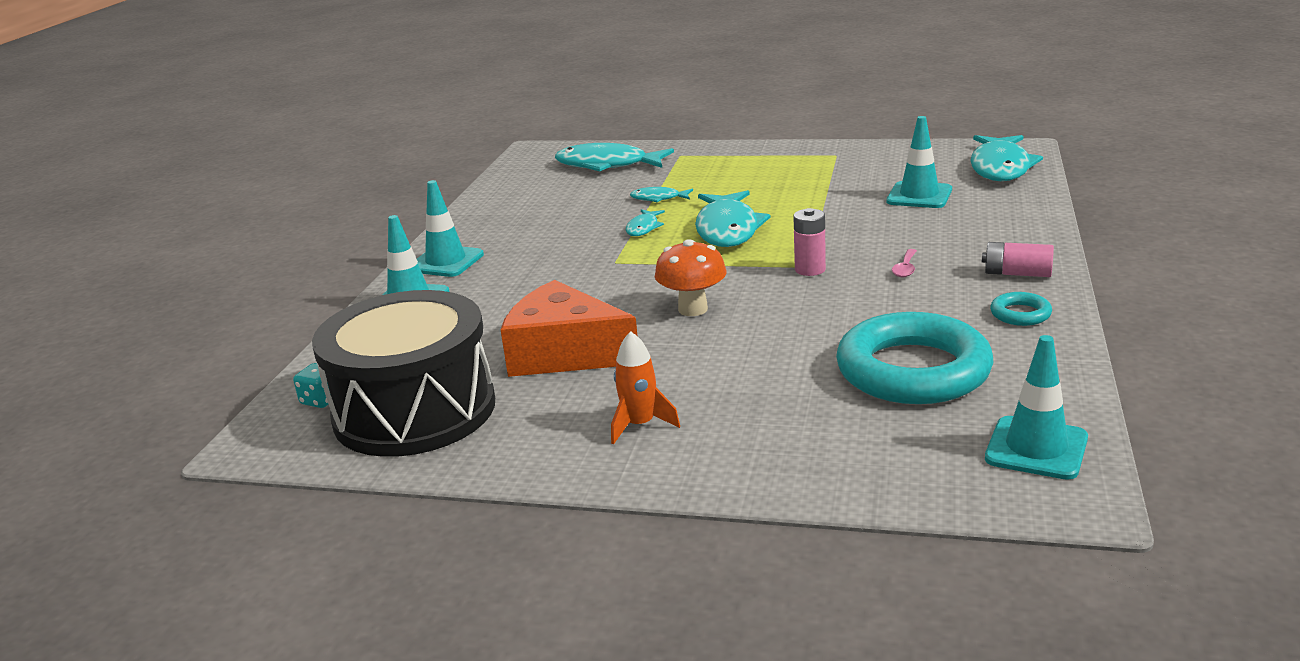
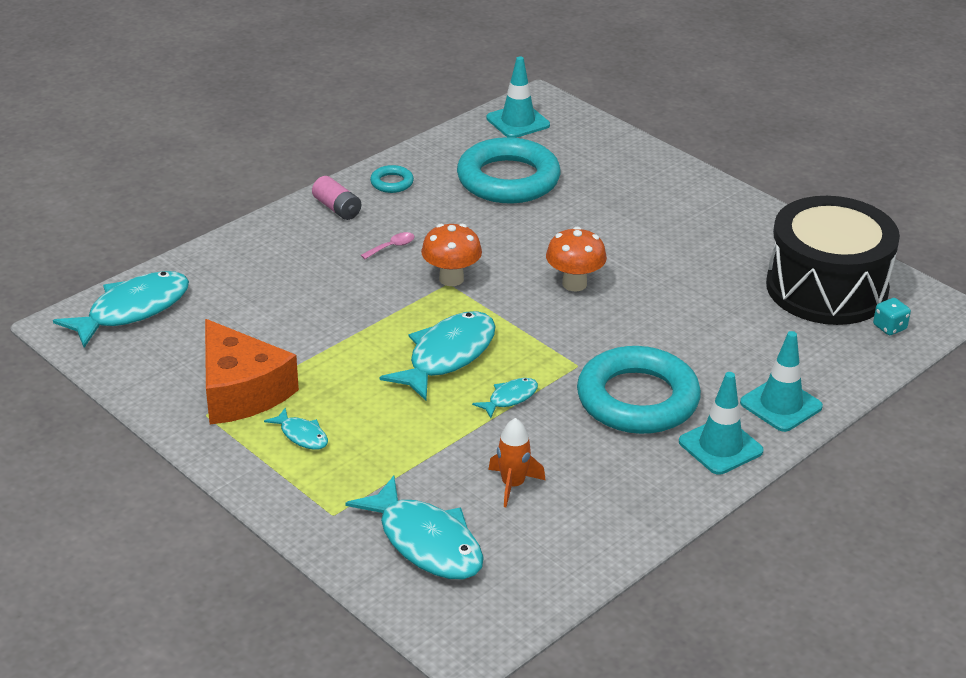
camera: 150 degrees left, 10 degrees up
(540, 262) = (637, 399): none -> turquoise ring
(564, 353) = (697, 288): orange cheese -> orange cheese (241, 391)
(640, 425) = (695, 217): orange rocket -> orange rocket (513, 485)
(658, 198) = (448, 438): turquoise fish -> turquoise fish (301, 435)
(810, 269) = (451, 279): pink battery -> orange mushroom
(919, 196) = (251, 312): turquoise traffic cone -> none

